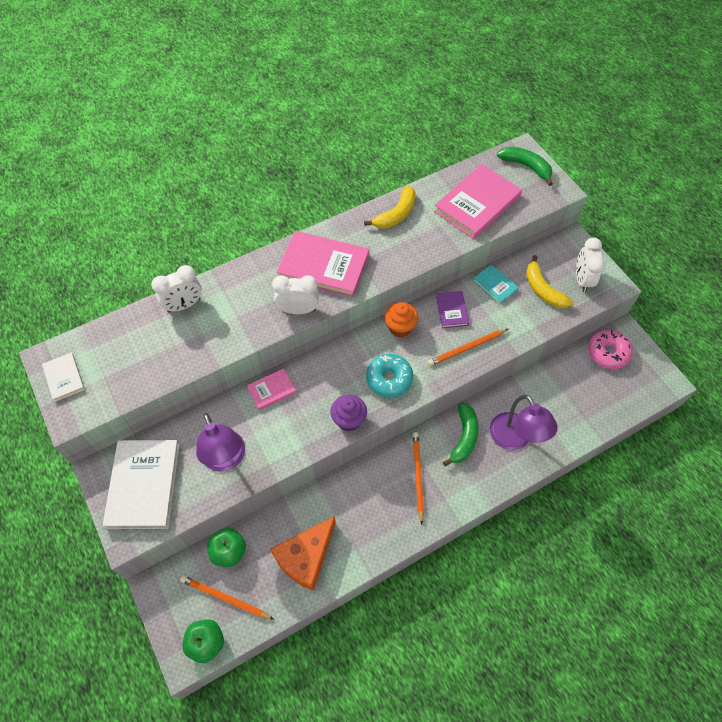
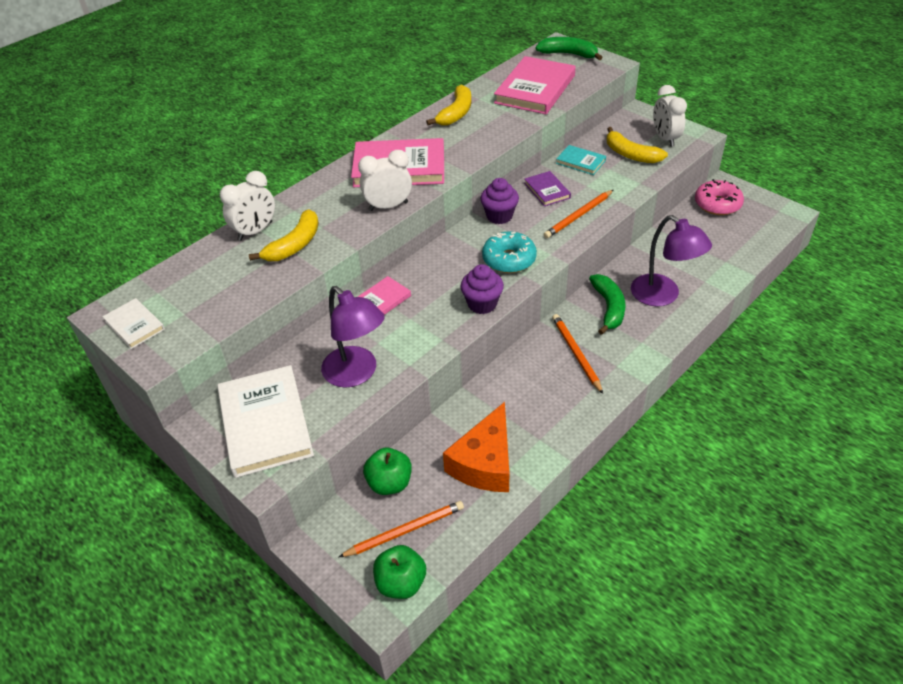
camera: 15 degrees left, 15 degrees down
(209, 330) = (294, 245): none -> yellow banana
(225, 598) = (405, 530): orange pencil -> orange pencil turned 150 degrees clockwise
(400, 327) = (499, 216): orange cupcake -> purple cupcake

